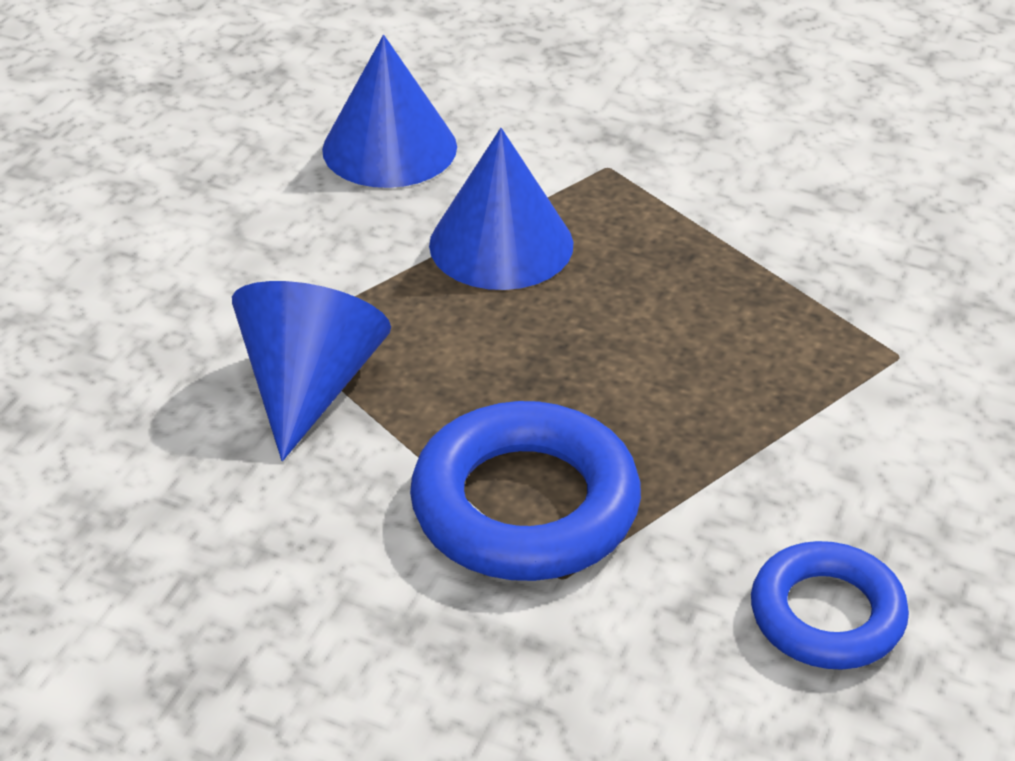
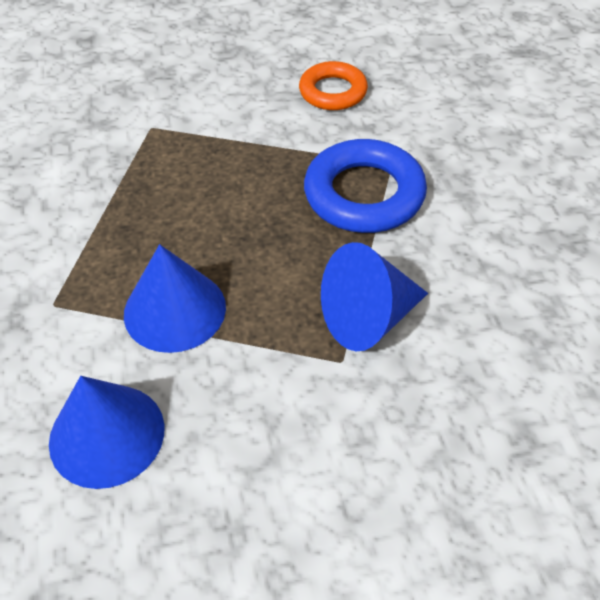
camera: 125 degrees left, 10 degrees up
(827, 615) = (333, 92): blue ring -> orange ring

